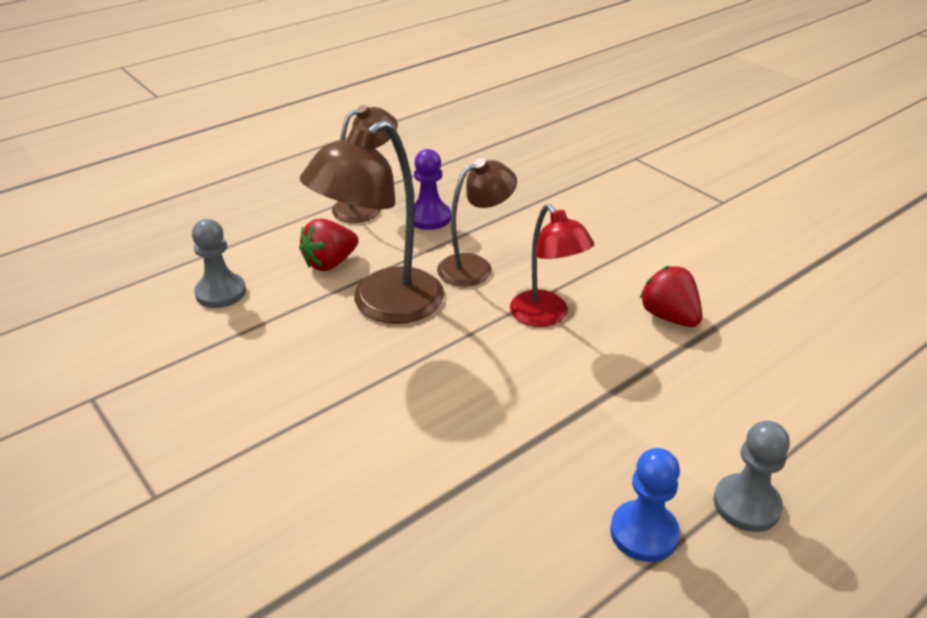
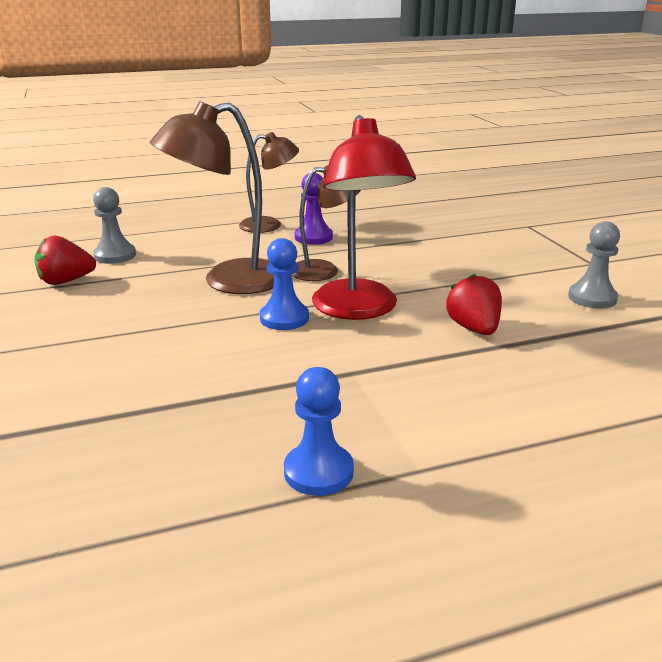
camera: 20 degrees right, 10 degrees down
(330, 263) = (211, 251): red strawberry -> red strawberry (66, 281)
(480, 346) = (284, 318): none -> blue pawn
(546, 316) = (358, 309): red lamp -> red lamp, size x1.58
(746, 504) = (440, 475): grey pawn -> grey pawn (592, 298)

